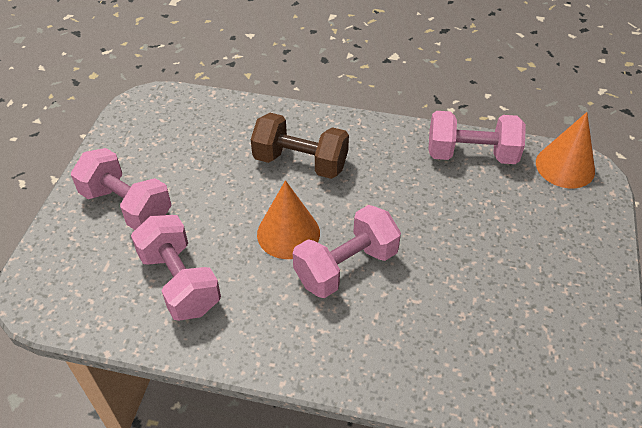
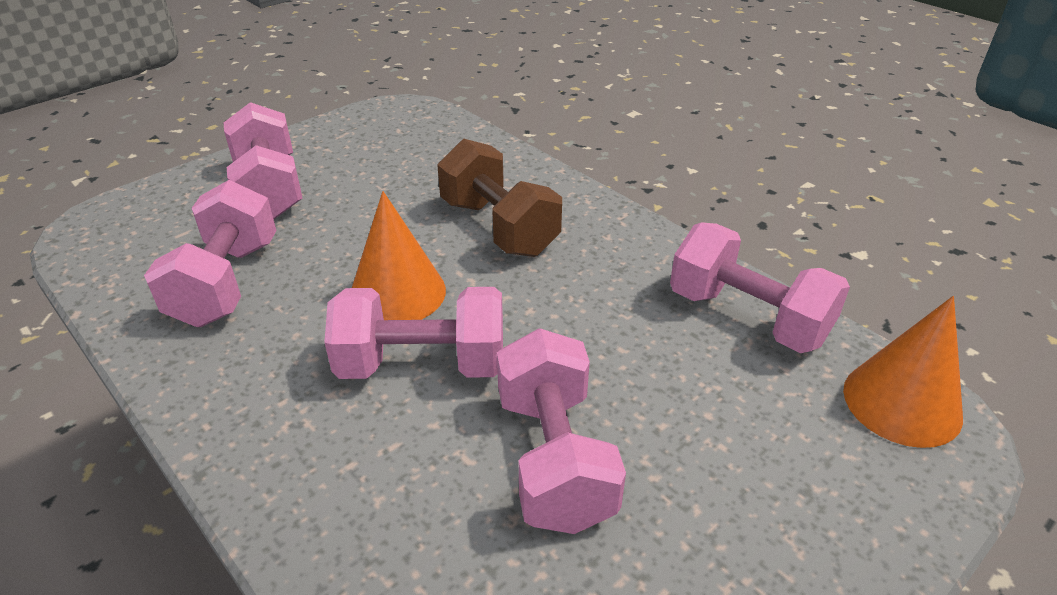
camera: 35 degrees right, 10 degrees down
(453, 277) = (554, 459): none -> pink dumbbell

